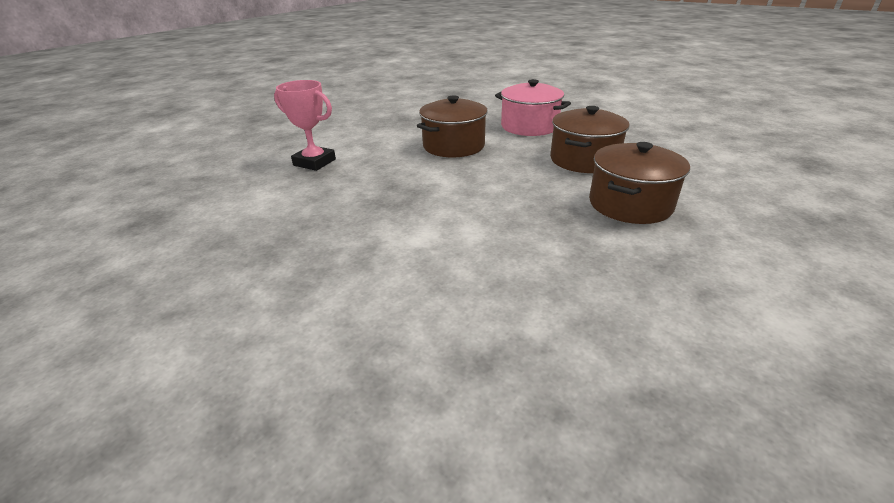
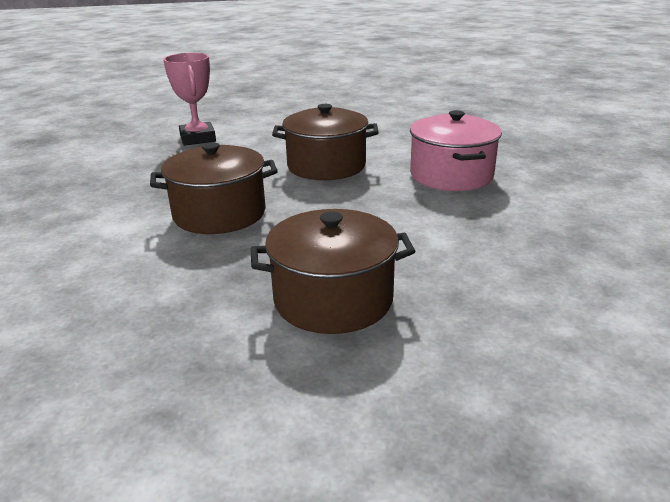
camera: 45 degrees right, 5 degrees down
(584, 160) = (413, 233): brown pot -> brown pot (219, 214)

